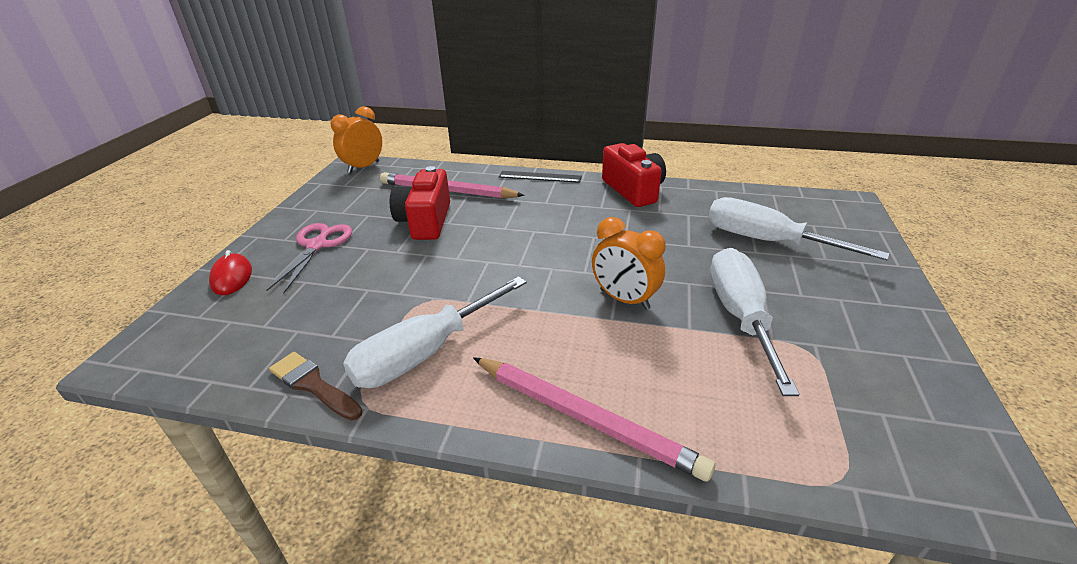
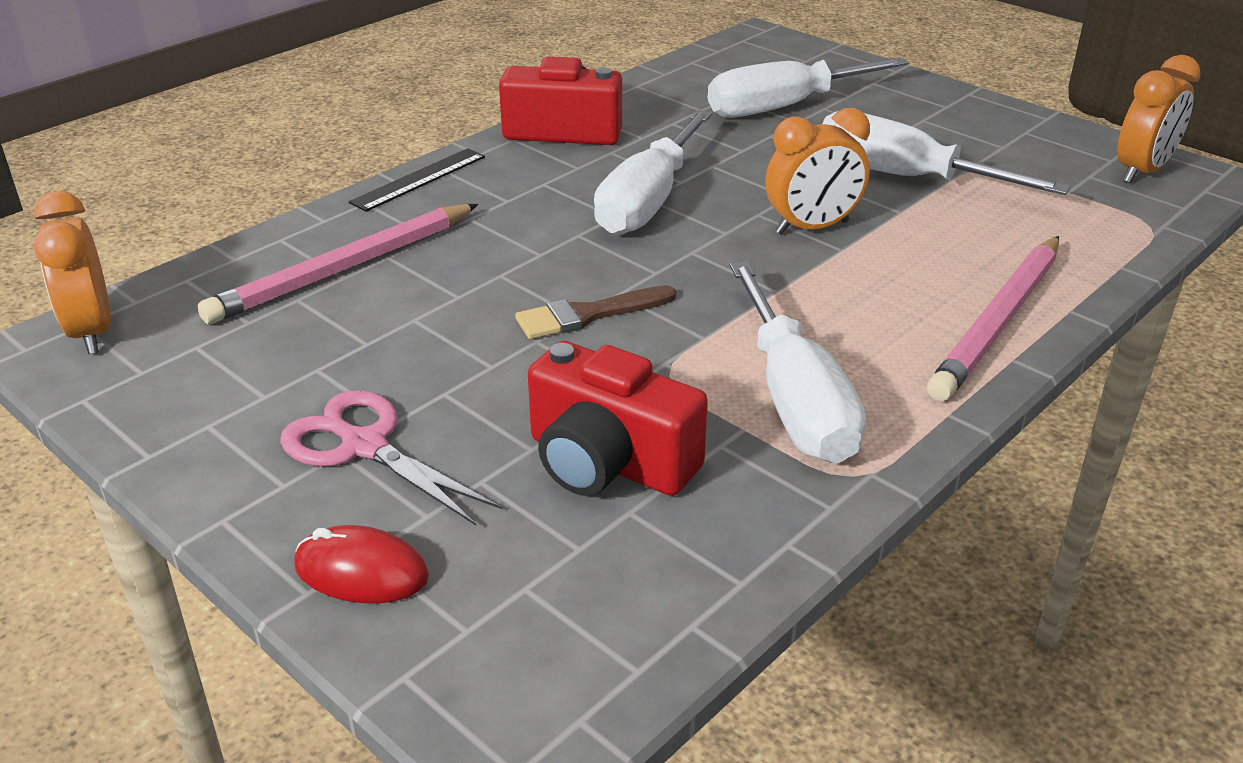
camera: 60 degrees left, 0 degrees up
(313, 385) = (788, 514): brown brush -> brown brush (588, 315)
(425, 221) = (425, 315): red camera -> red camera (608, 462)
(585, 418) = (998, 322): pink pencil -> pink pencil turned 150 degrees clockwise
(590, 237) = (648, 201): none -> white screwdriver
(941, 448) = (1142, 172): none -> orange clock

